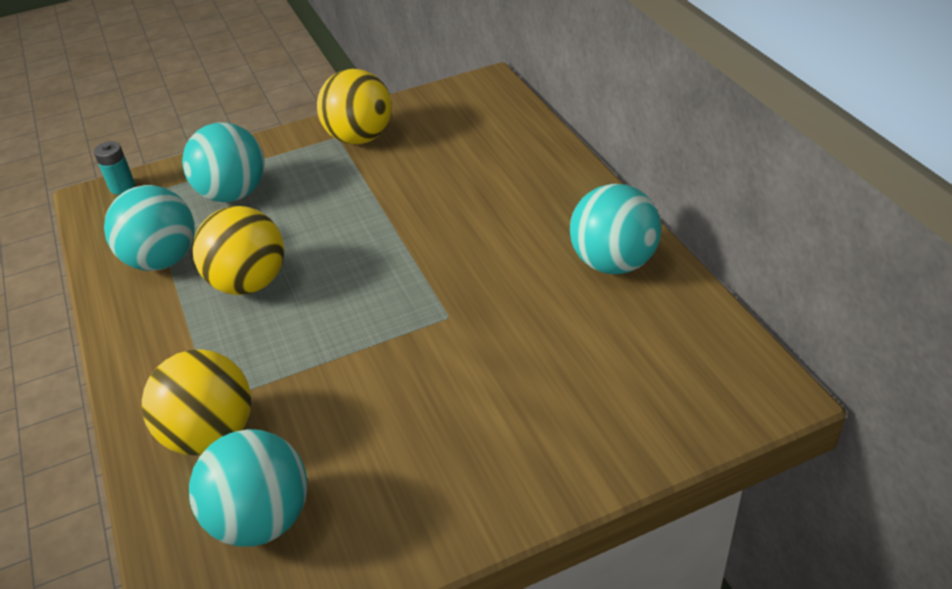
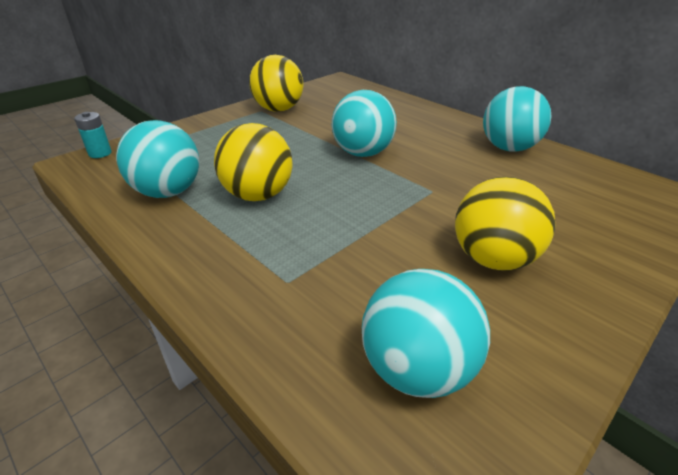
camera: 25 degrees left, 5 degrees down
(211, 434) = (307, 308): yellow ball -> yellow ball (492, 259)
(233, 194) = (203, 146): turquoise ball -> turquoise ball (362, 153)

